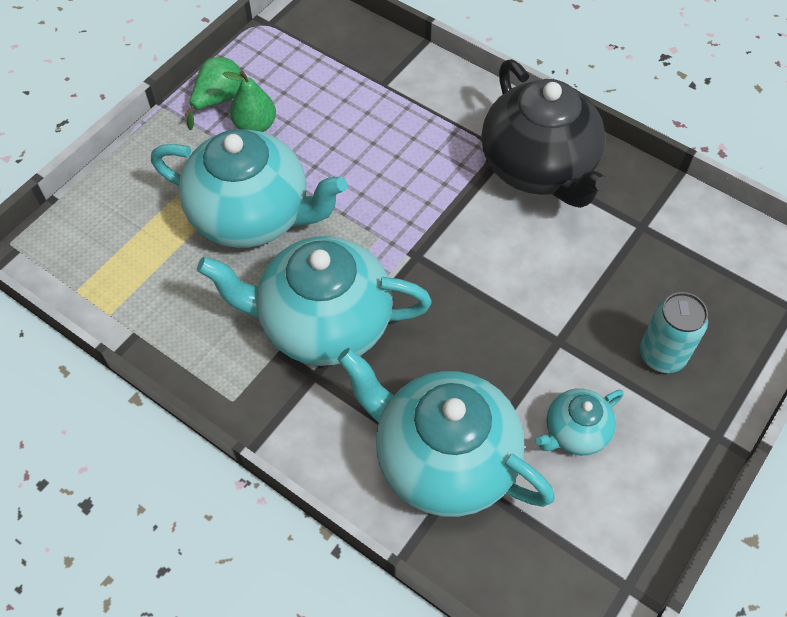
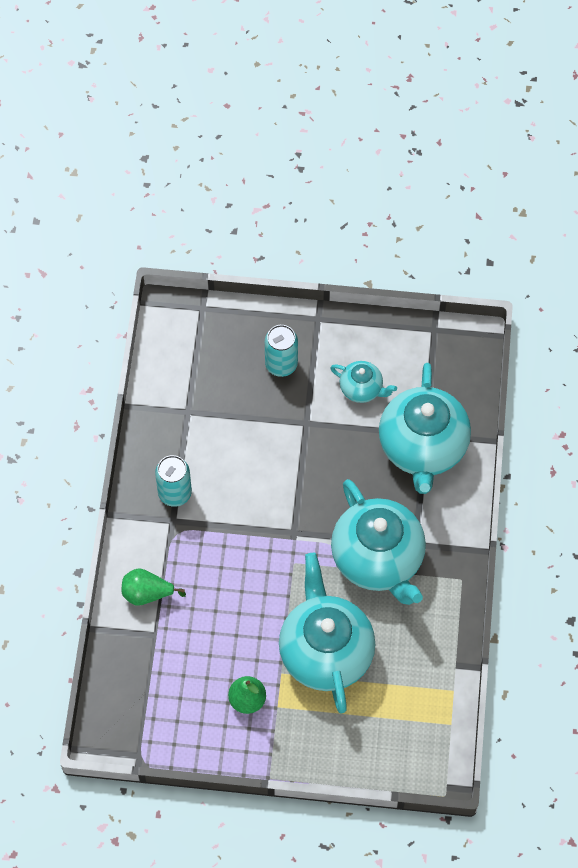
camera: 120 degrees left, 5 degrees up
(218, 100) = (239, 742): green pear -> green pear (147, 594)
(538, 168) = (175, 493): black teapot -> turquoise can

